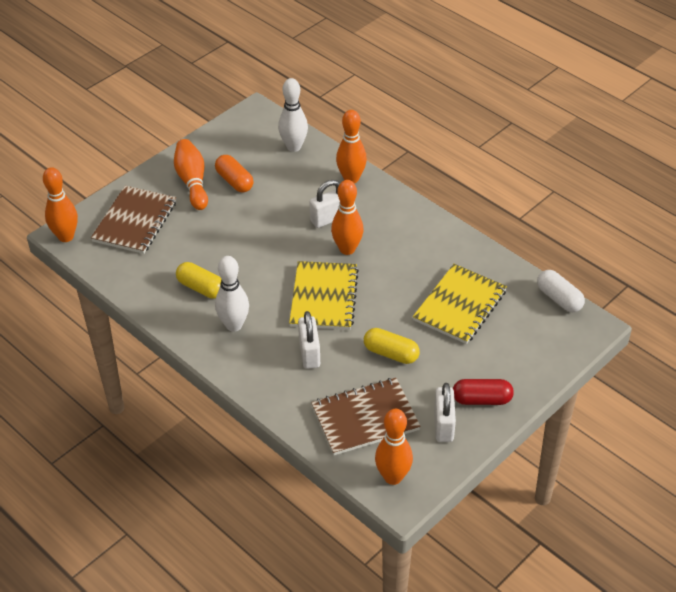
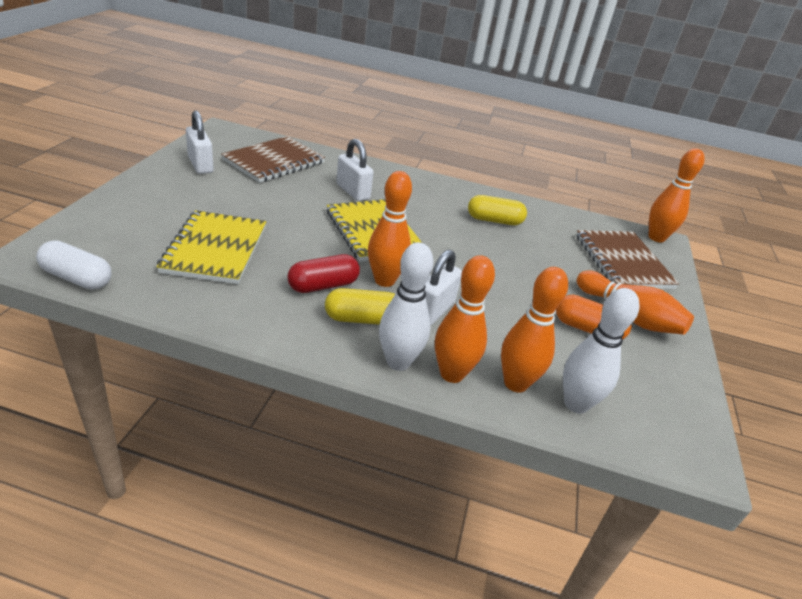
camera: 145 degrees right, 10 degrees down
(234, 325) = (436, 200): white bowling pin -> white bowling pin (398, 362)
(391, 353) = (275, 201): yellow capsule -> yellow capsule (362, 319)
(393, 477) = (233, 137): orange bowling pin -> orange bowling pin (515, 383)
(481, 399) = (167, 183): red capsule -> red capsule (323, 285)

